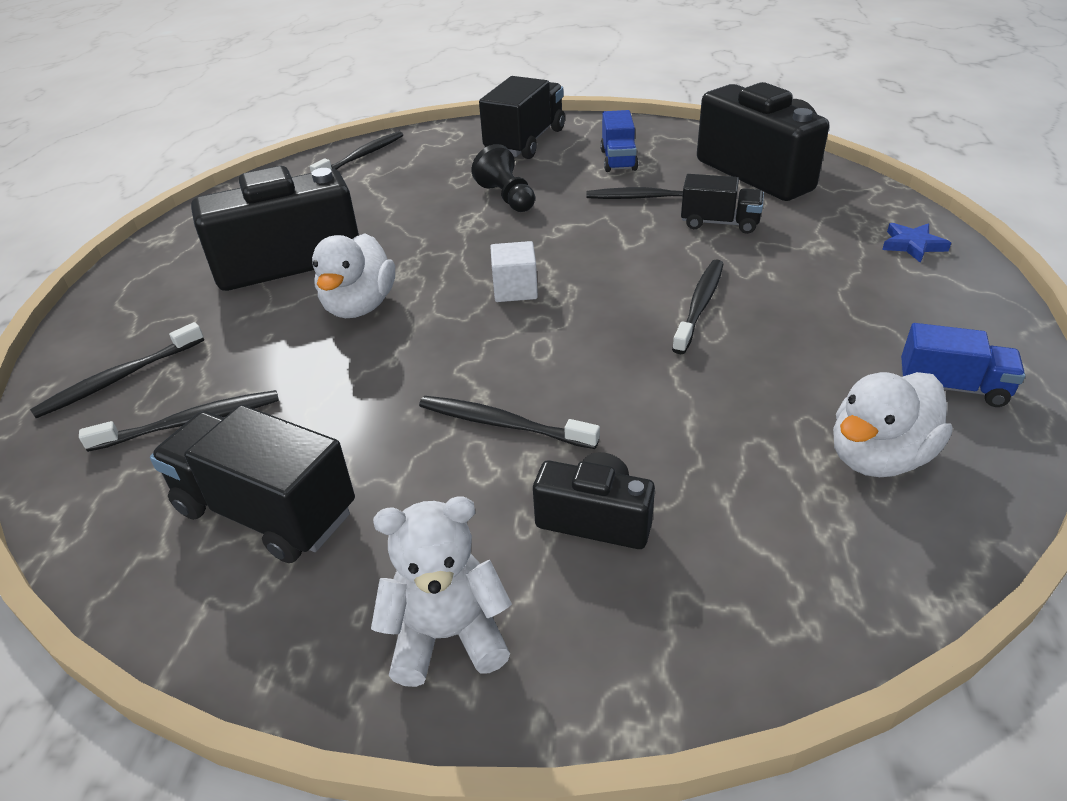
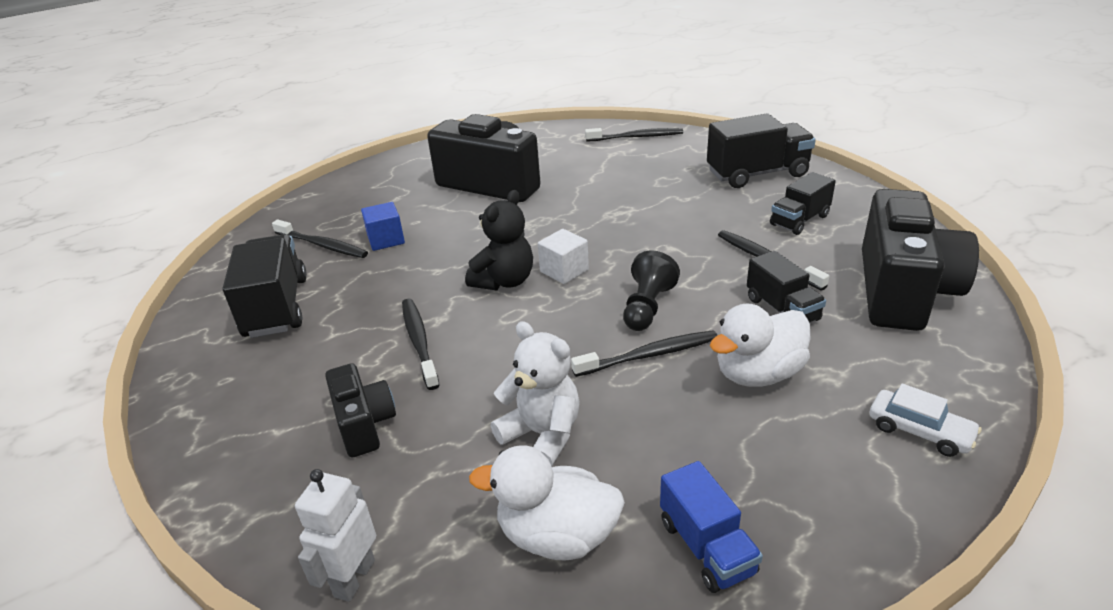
camera: 50 degrees right, 5 degrees down
(119, 378) = (336, 206): black toothbrush -> none
(268, 370) = (386, 240): none -> blue cube
(359, 306) = (476, 230): white duck -> white duck (758, 374)
(447, 635) = (229, 418): white teddy bear -> white teddy bear (542, 435)
(478, 328) = (504, 281): none -> black teddy bear
(507, 197) = (670, 208): black pawn -> black pawn (647, 307)
(618, 160) = (799, 220): blue truck -> black truck
(828, 616) = (354, 578): none -> white robot
(912, 245) = (919, 431): blue star -> white car

